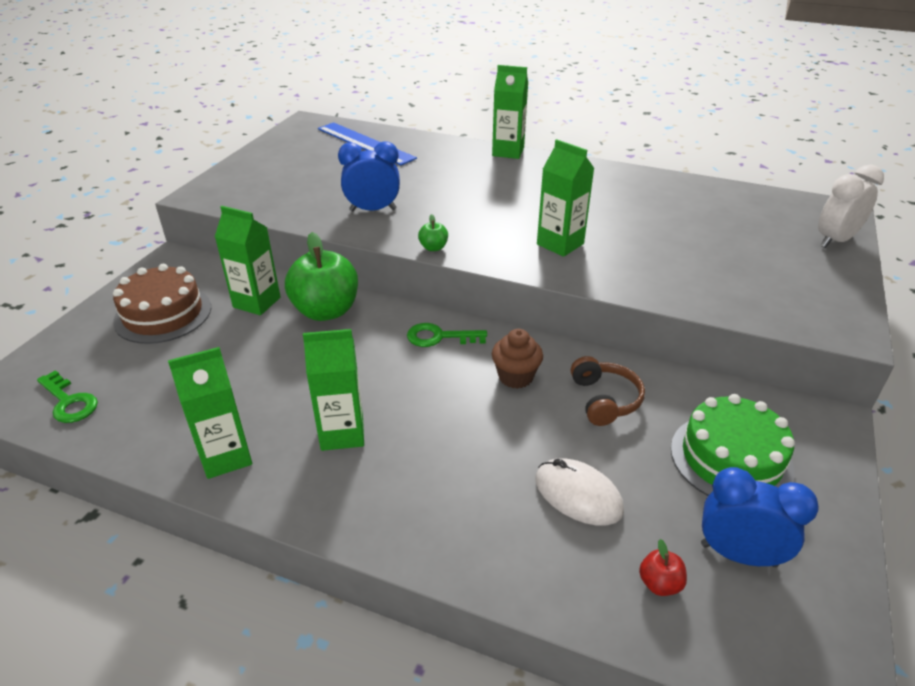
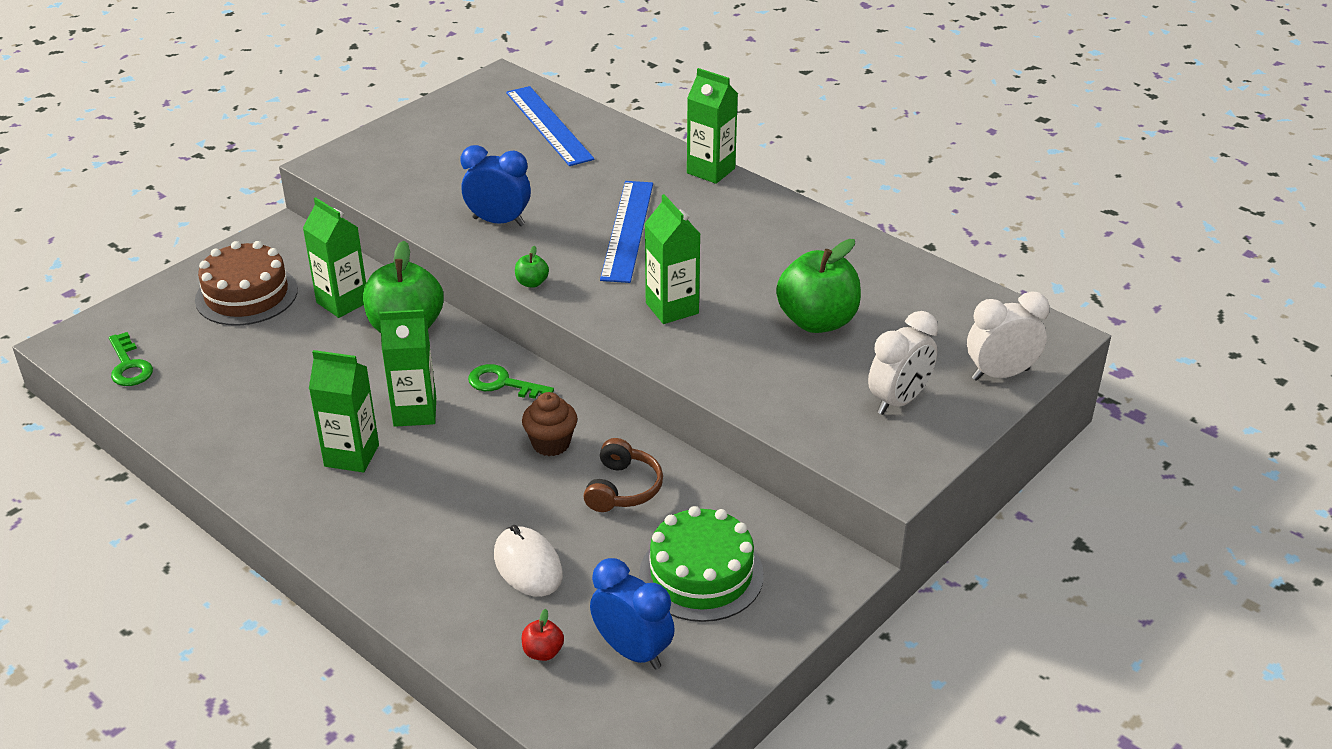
camera: 20 degrees right, 0 degrees up
(226, 456) = (240, 450): green carton -> green carton (415, 412)
(479, 198) = (627, 230): none -> blue ruler
(675, 231) = (817, 321): none -> green apple
(788, 274) = (898, 401): none -> white clock

